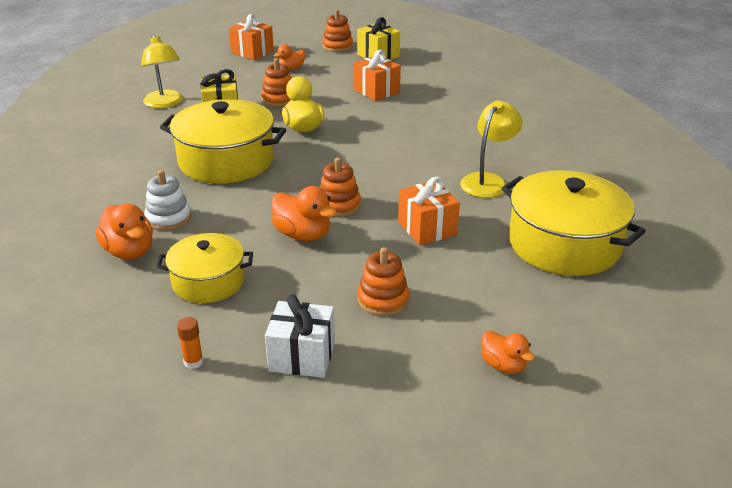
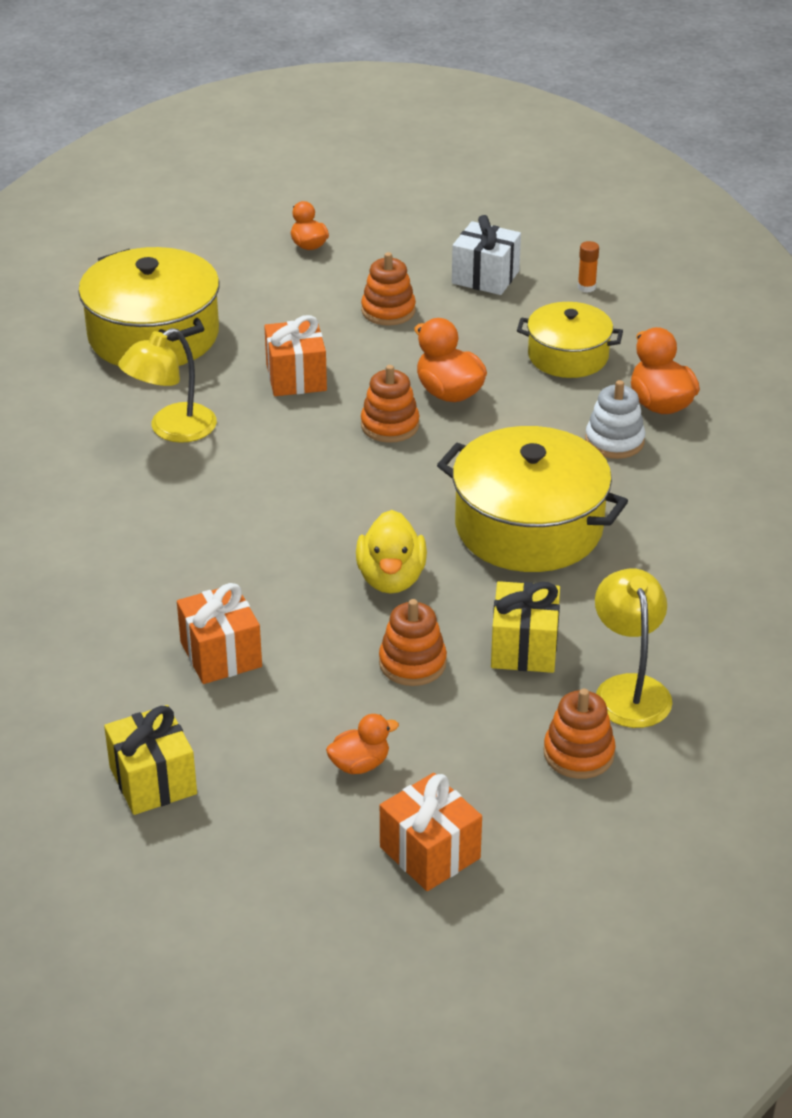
camera: 165 degrees left, 5 degrees up
(337, 46) = (225, 840): orange stacking toy -> orange stacking toy (578, 753)

